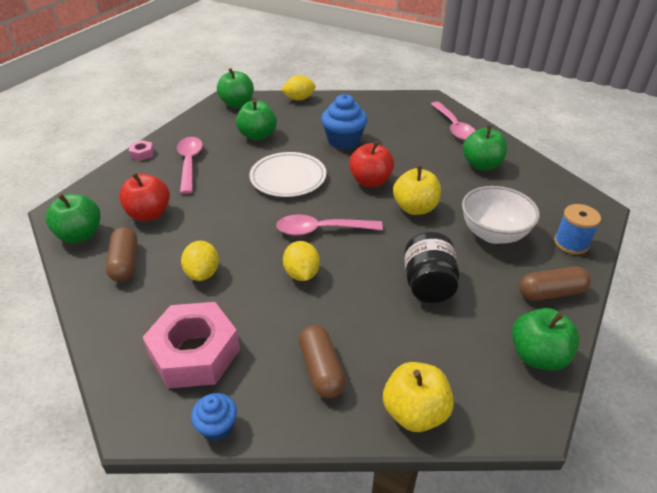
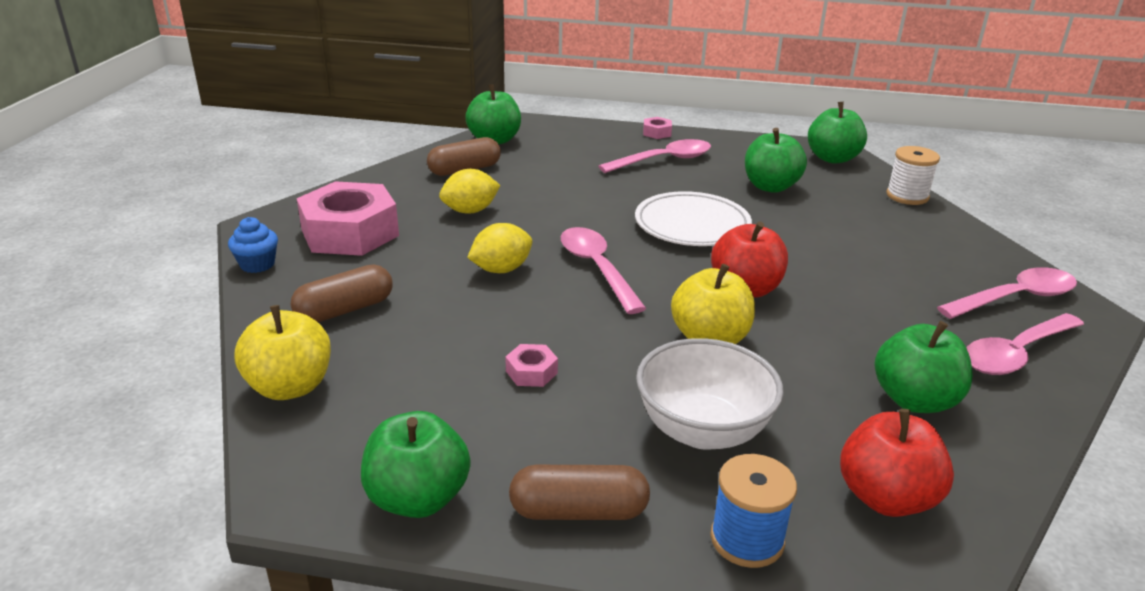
camera: 70 degrees right, 10 degrees down
(149, 214) = (551, 162): red apple -> red apple (886, 497)
(299, 99) = (907, 196): yellow lemon -> white spool
(343, 141) = (832, 250): blue cupcake -> none
(410, 109) = (1015, 298): none -> pink spoon
(428, 284) = (531, 372): black jar -> pink nut
(550, 293) = (578, 511): brown capsule -> brown capsule turned 60 degrees counterclockwise

